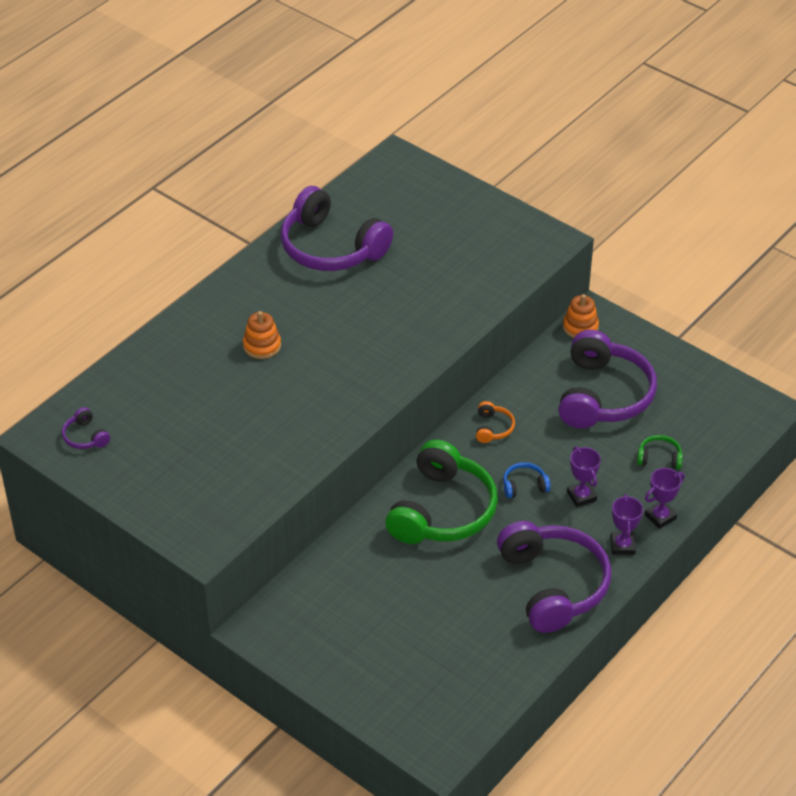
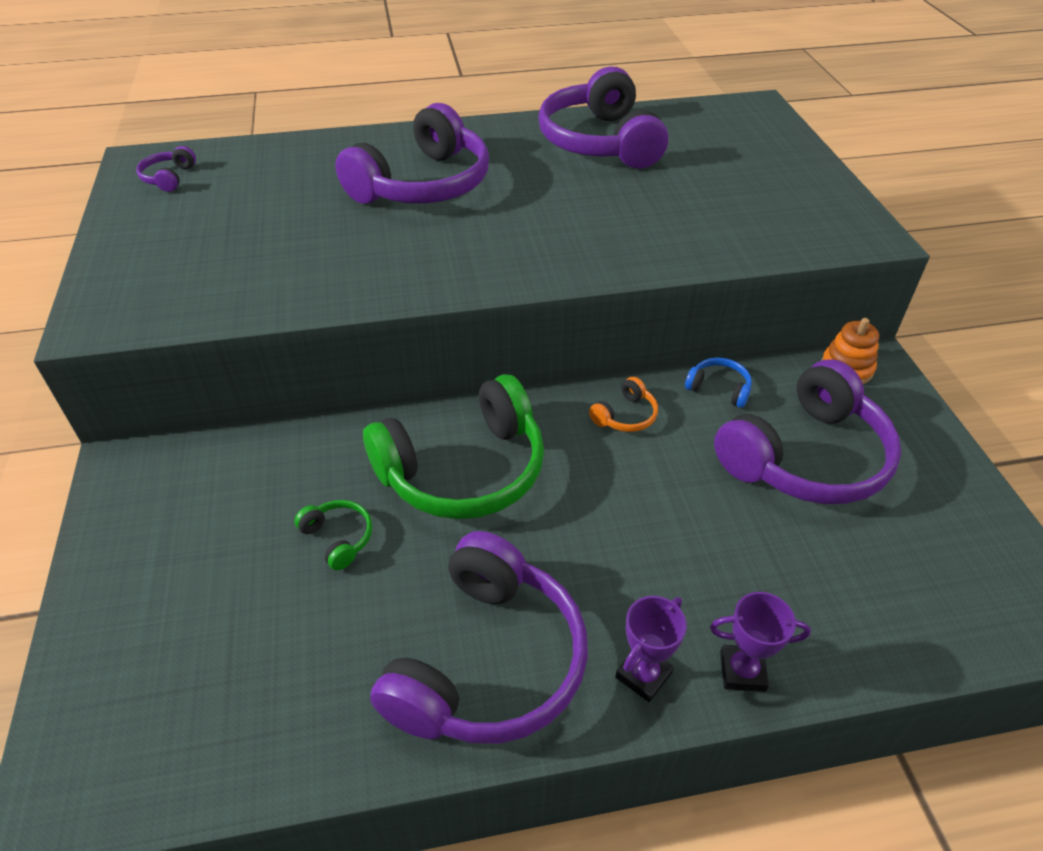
camera: 40 degrees right, 0 degrees up
(262, 346) = (423, 184): orange stacking toy -> purple headphones
(524, 486) = (592, 503): blue headphones -> blue headphones (719, 388)
(581, 496) = (653, 564): purple trophy -> none
(659, 458) = (817, 583): green headphones -> green headphones (338, 538)

